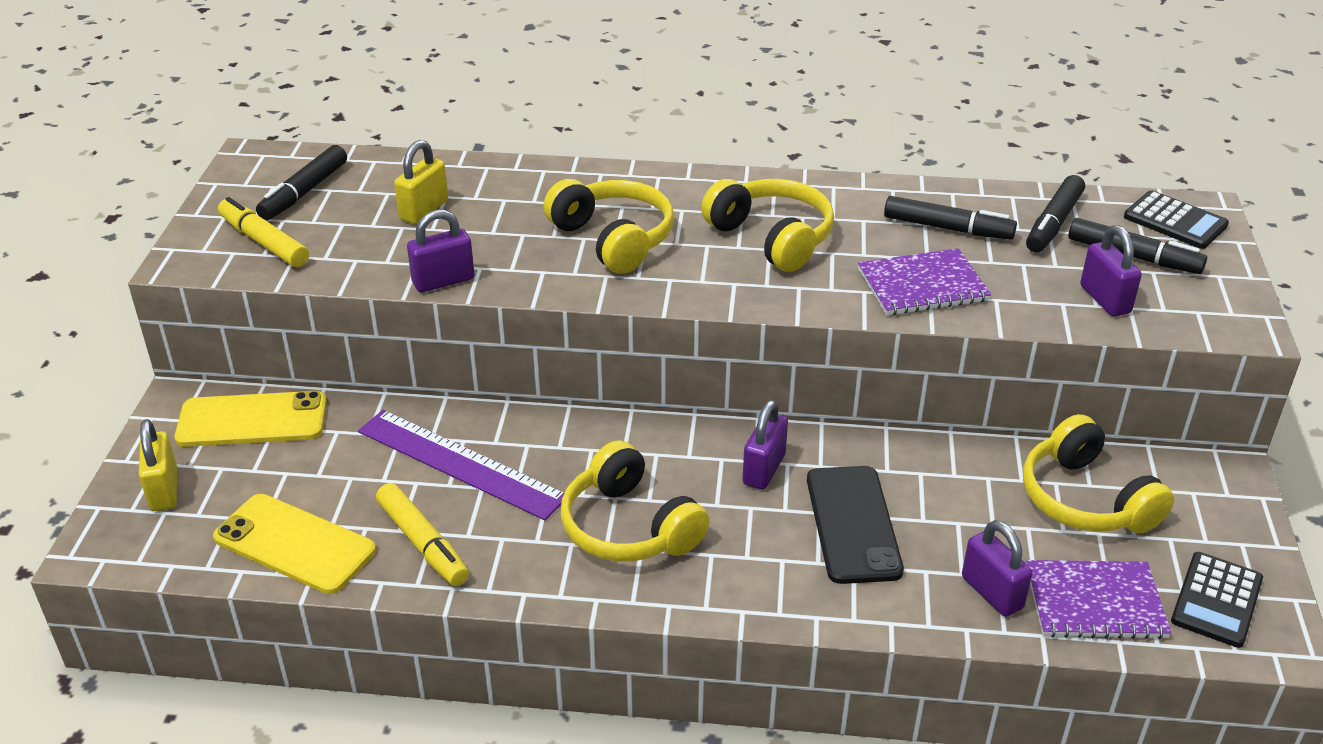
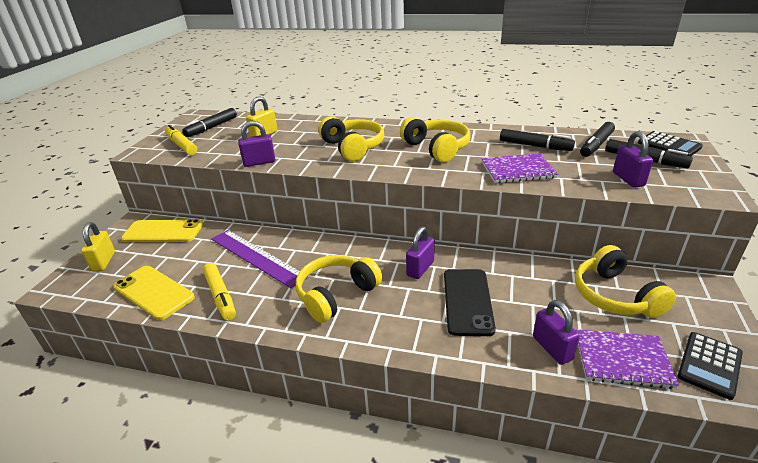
camera: 10 degrees right, 5 degrees down
(629, 527) = (336, 295): yellow headphones -> yellow headphones turned 75 degrees clockwise

